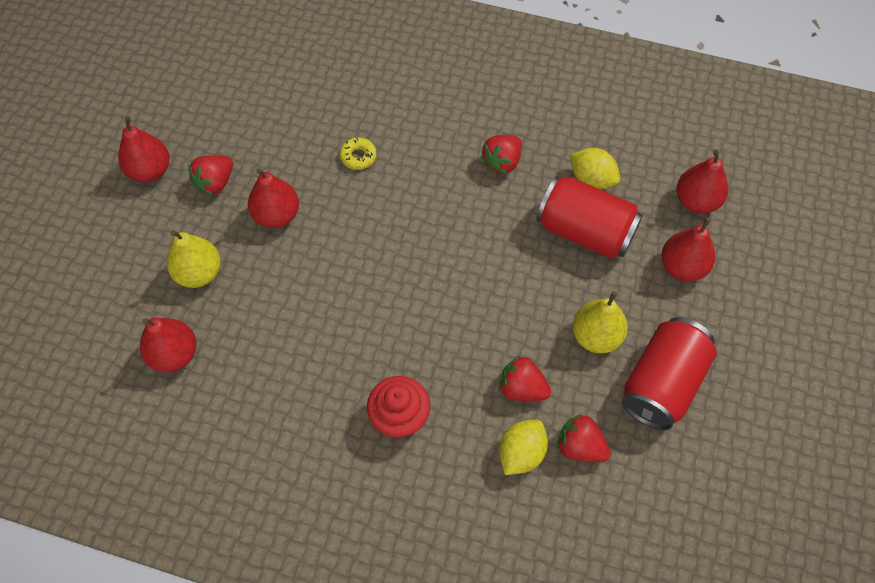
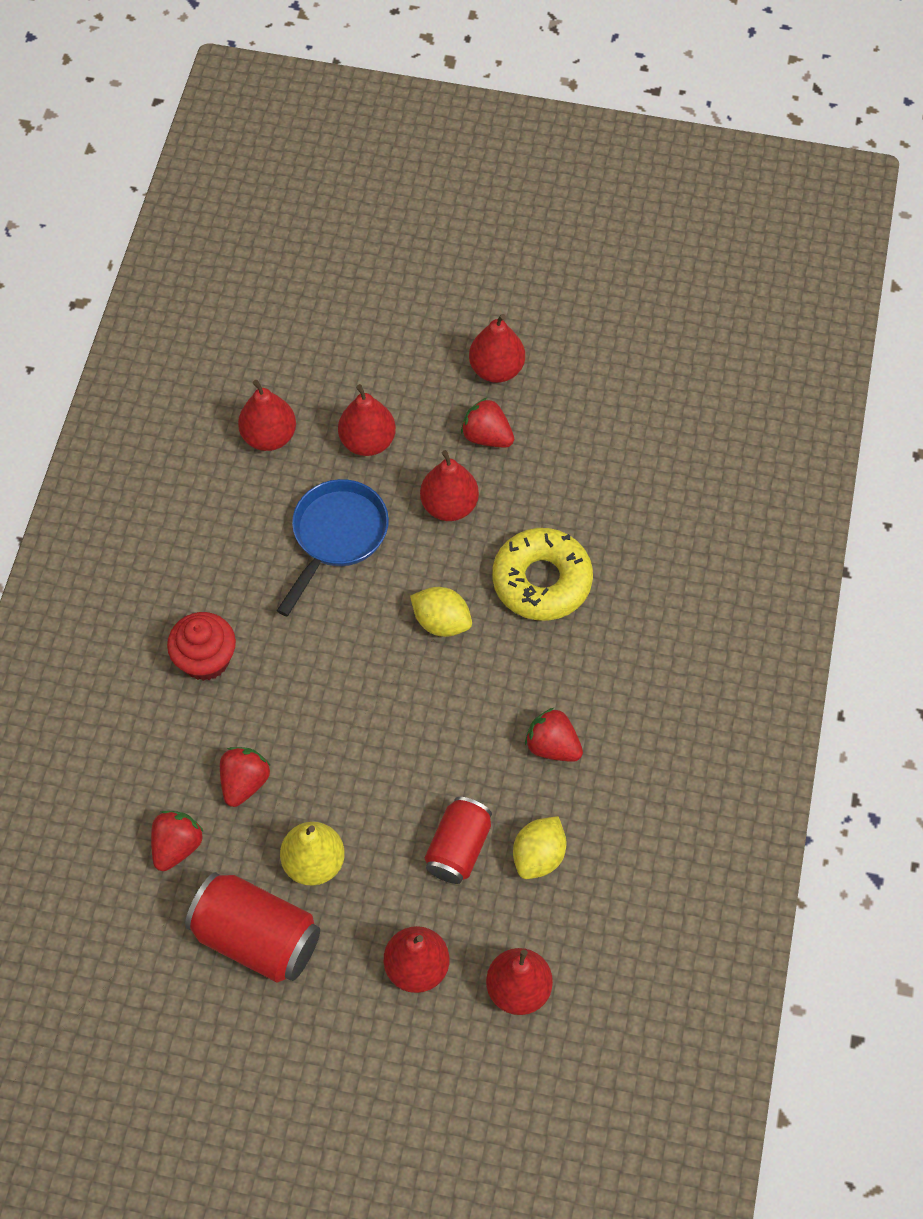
camera: 85 degrees right, 0 degrees up
(199, 273) = (367, 441): yellow pear -> red pear
(291, 303) = (336, 536): none -> blue pan
(358, 157) = (541, 581): yellow donut -> yellow donut, size x2.20
(521, 453) = (168, 785): yellow lemon -> yellow lemon (441, 622)
(585, 231) = (458, 848): red can -> red can, size x0.66

